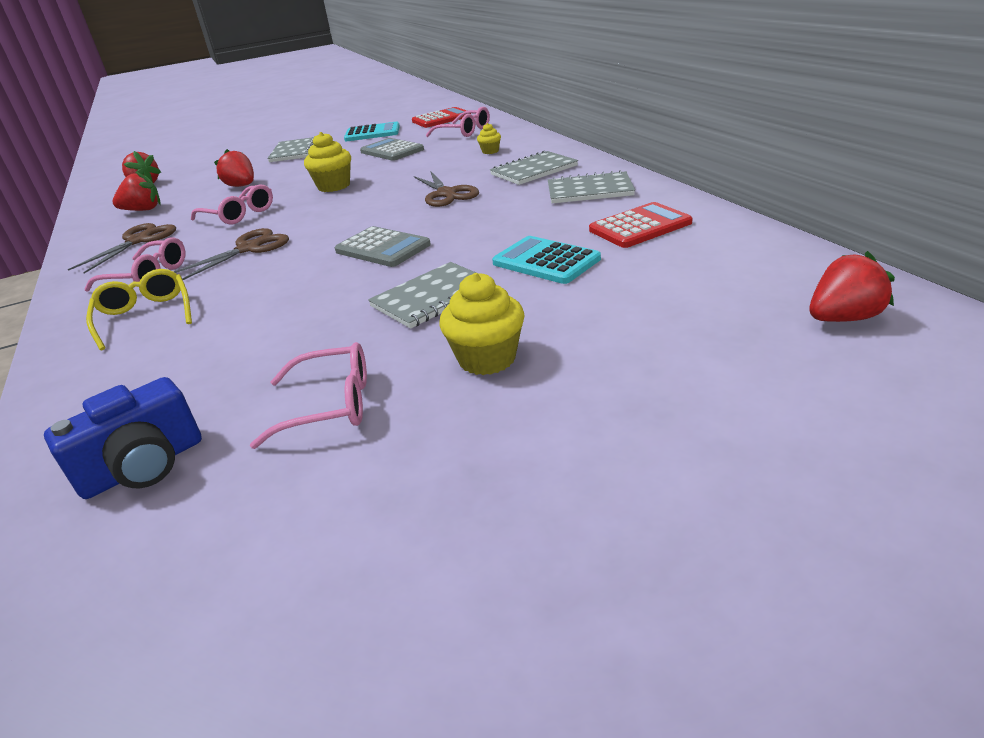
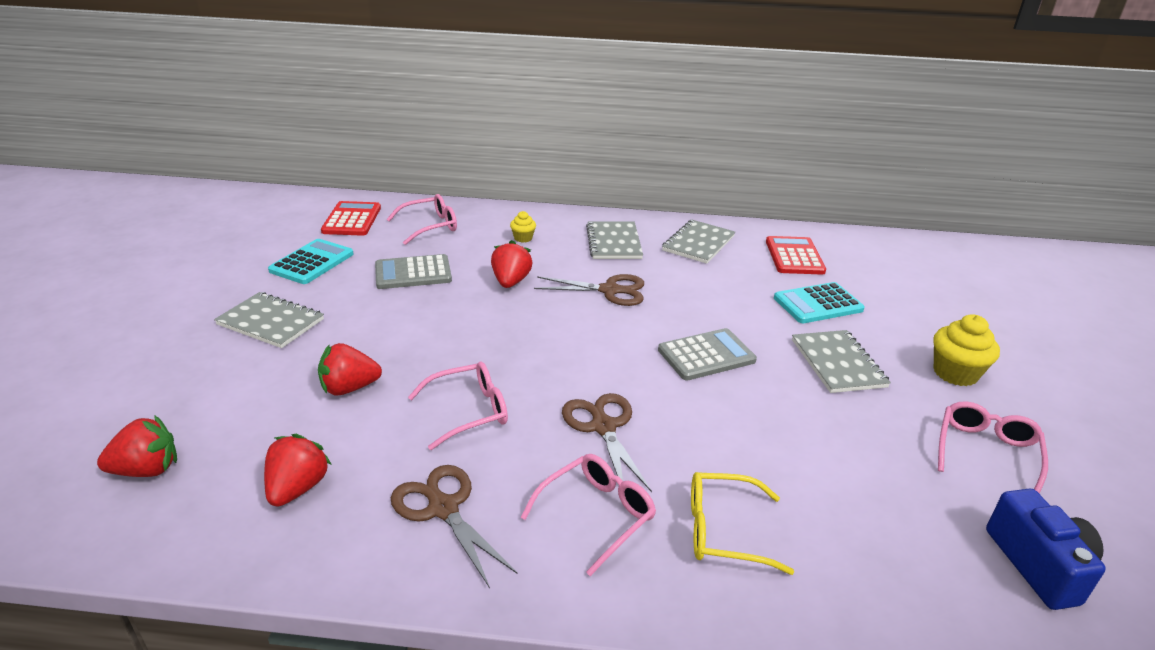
camera: 65 degrees left, 0 degrees up
(334, 186) = (476, 333): yellow cupcake -> none
(843, 318) = (977, 264): red strawberry -> red strawberry (511, 282)

